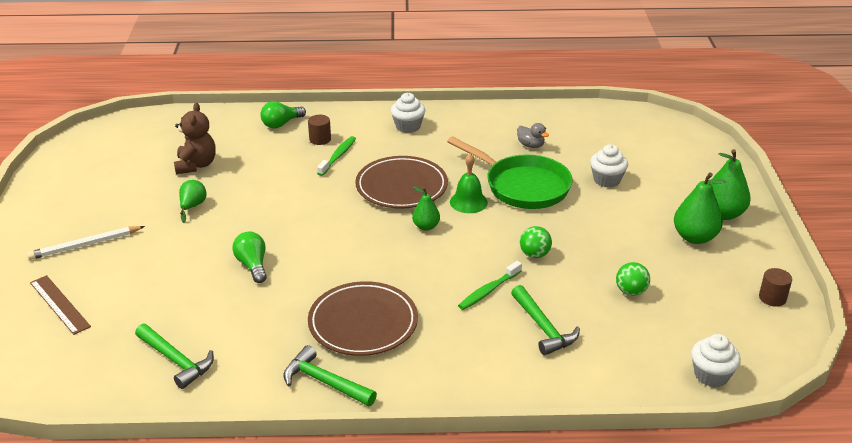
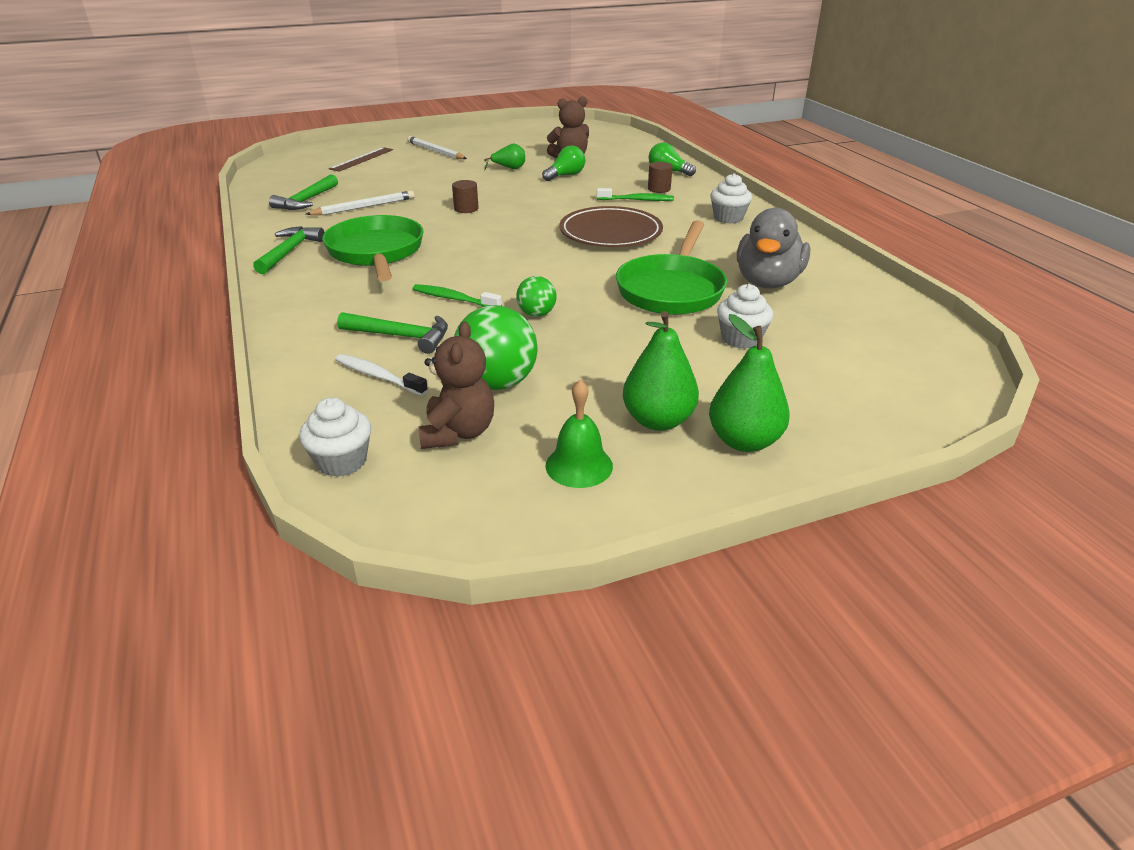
camera: 70 degrees right, 0 degrees up
(231, 319) = (364, 207): none -> white pencil
(252, 265) = (440, 201): green light bulb -> green light bulb (565, 175)
(363, 323) = (376, 252): brown plate -> green pan
(426, 226) = (548, 254): green pear -> none
(468, 202) = (611, 266): green bell -> green bell (579, 465)
(531, 145) = (767, 282): grey duck -> grey duck, size x2.20
(543, 327) = (401, 336): green hammer -> green hammer turned 120 degrees counterclockwise
(602, 347) = (378, 376): none -> white toothbrush
(631, 292) = (497, 383): green ball -> green ball, size x1.79
(689, 319) = (458, 433): none -> brown teddy bear
(772, 298) = (546, 507): brown cylinder -> brown cylinder (466, 209)

